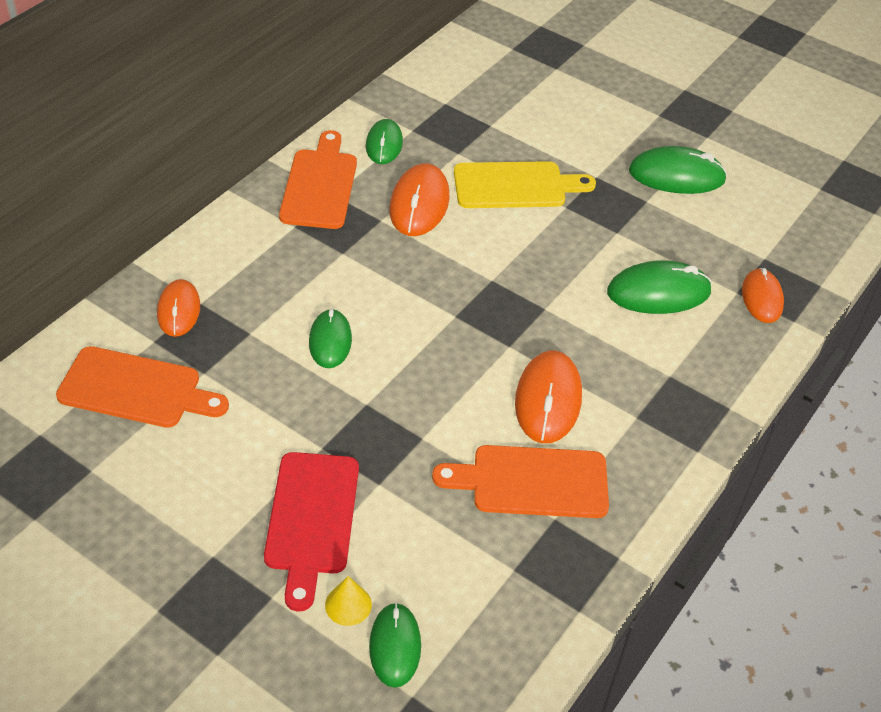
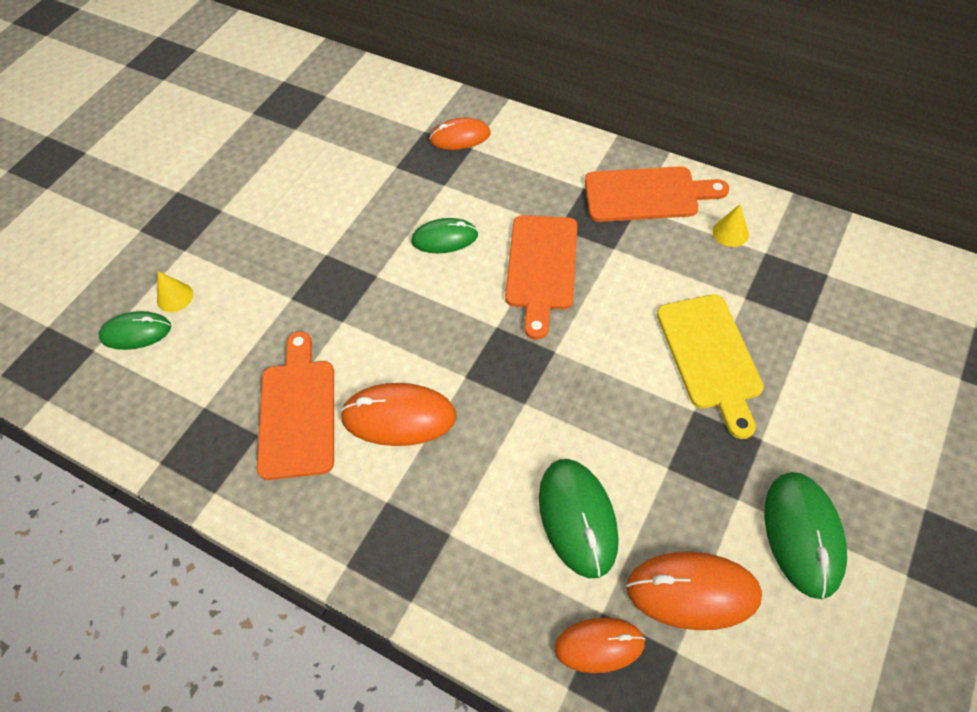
camera: 90 degrees right, 10 degrees up
(136, 389) = (373, 133): orange cutting board -> orange cutting board (541, 267)
(311, 519) = (254, 260): red cutting board -> none
(384, 144) = (730, 232): green mouse -> yellow cone
(419, 204) = (648, 275): orange mouse -> orange mouse (692, 591)

